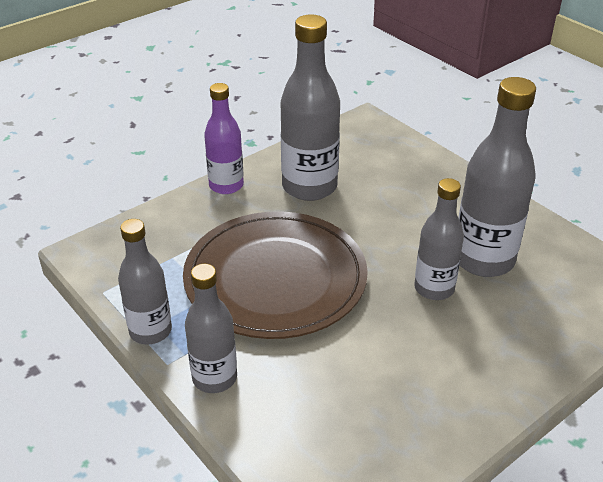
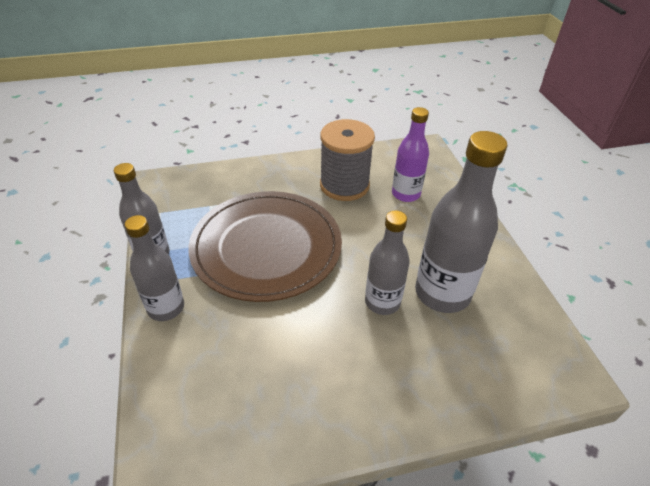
camera: 25 degrees right, 5 degrees up
(226, 185) = (285, 165): purple bottle -> purple bottle (406, 194)
(309, 187) = (344, 185): grey bottle -> grey spool

